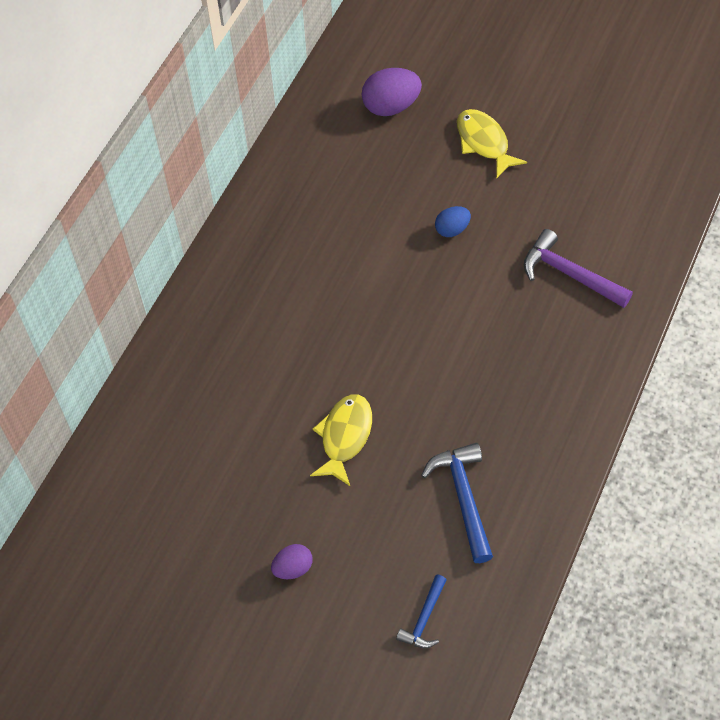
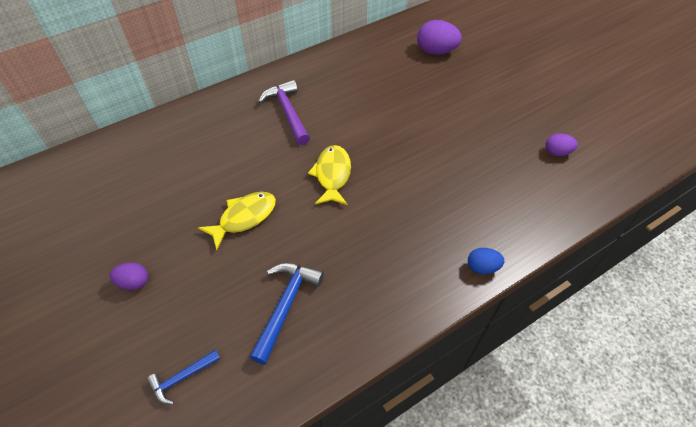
camera: 30 degrees right, 5 degrees down
(452, 229) = (420, 132): blue egg -> blue egg (482, 267)
(484, 143) = (481, 94): yellow fish -> yellow fish (332, 175)
(569, 274) = (482, 198): purple hammer -> purple hammer (287, 112)
(609, 177) = (557, 152): none -> purple egg

